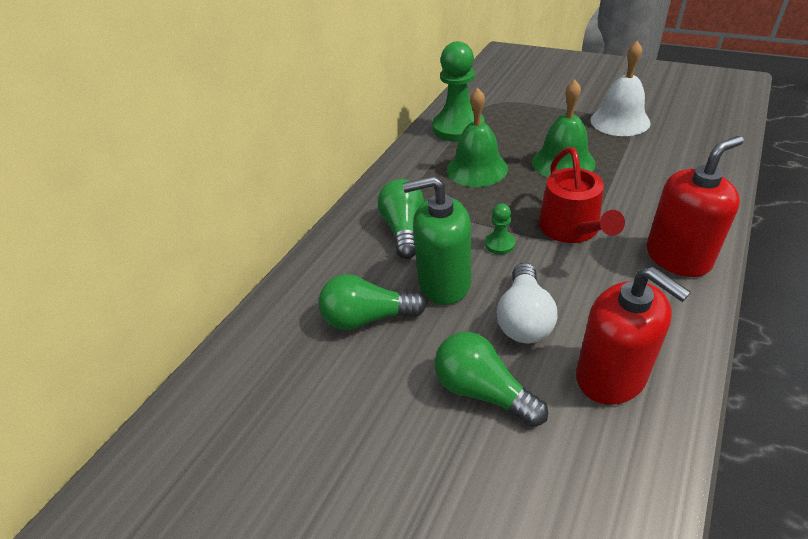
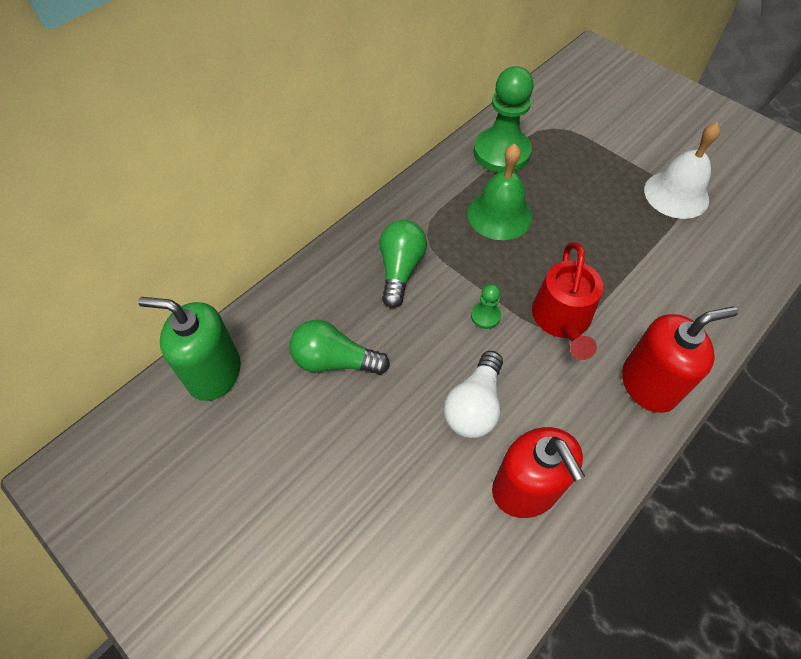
camera: 10 degrees right, 15 degrees up
(444, 283) = (416, 344): green soap dispenser -> green soap dispenser (214, 373)
(483, 391) = (409, 467): green light bulb -> none
(563, 162) = (591, 233): green bell -> none

